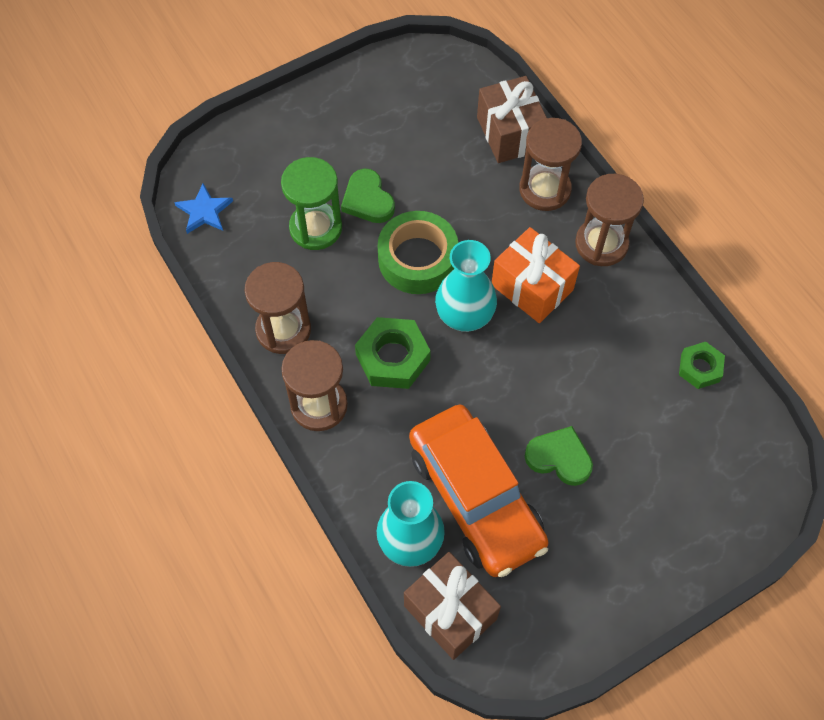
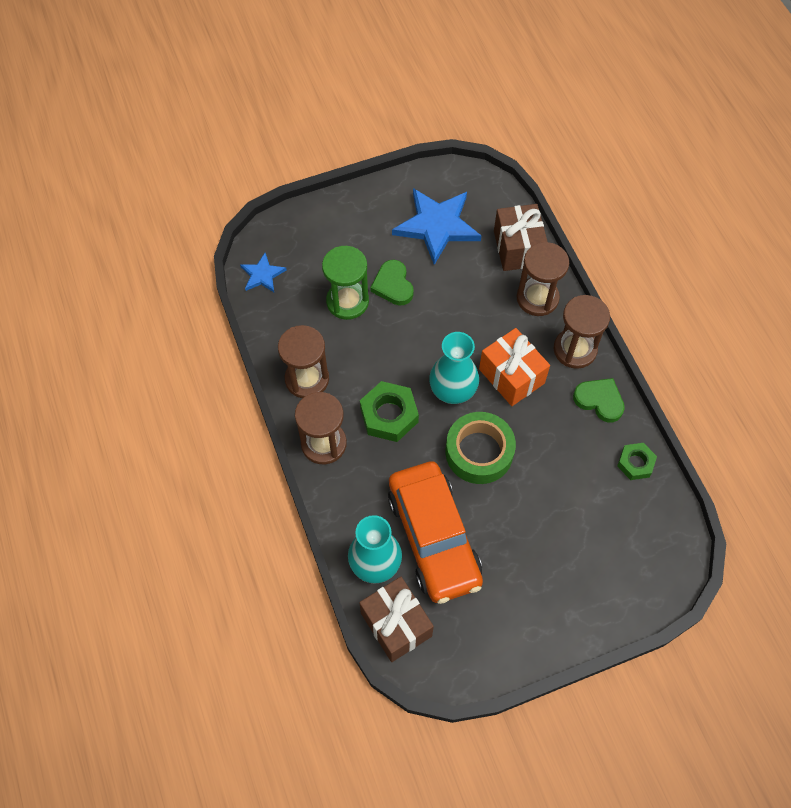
camera: 10 degrees right, 0 degrees up
(407, 121) = (437, 226): none -> blue star
(417, 259) = (424, 339): green tape -> green tape (479, 452)
(559, 458) = (506, 517): green heart -> green heart (599, 400)

